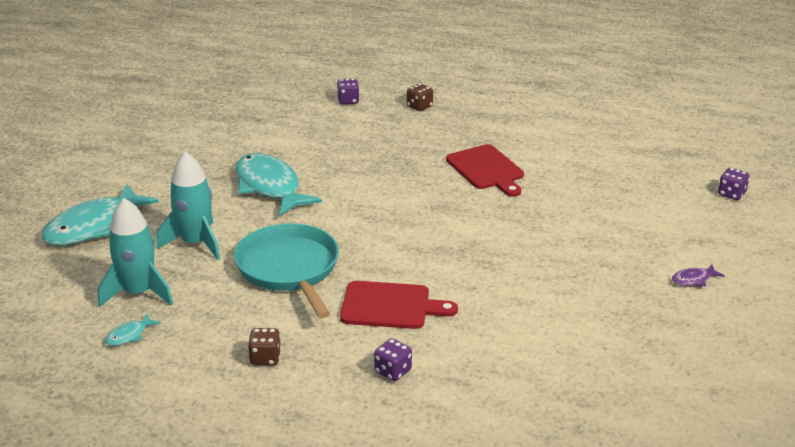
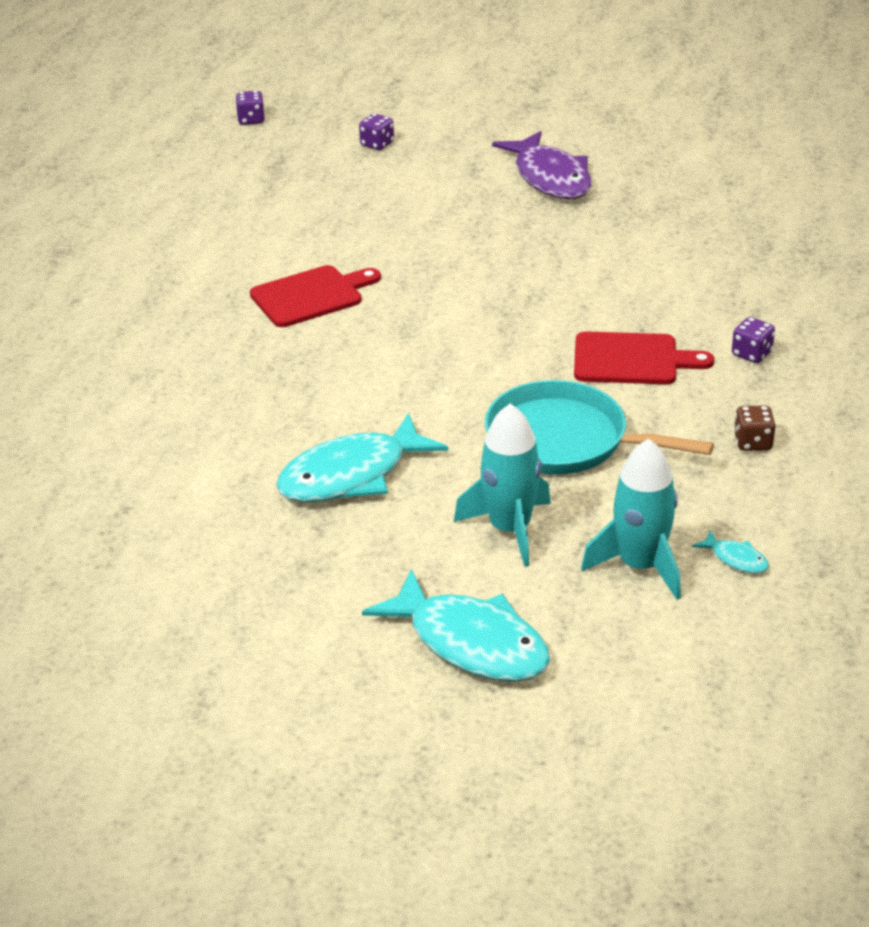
camera: 90 degrees left, 5 degrees up
(289, 269) = (564, 440): turquoise pan -> turquoise pan turned 45 degrees clockwise
(348, 101) = (78, 419): purple dice -> purple dice (251, 120)
(390, 306) = (632, 360): red cutting board -> red cutting board turned 90 degrees clockwise
(419, 107) = (114, 351): brown dice -> none
(693, 280) = (550, 178): purple fish -> purple fish, size x2.40

